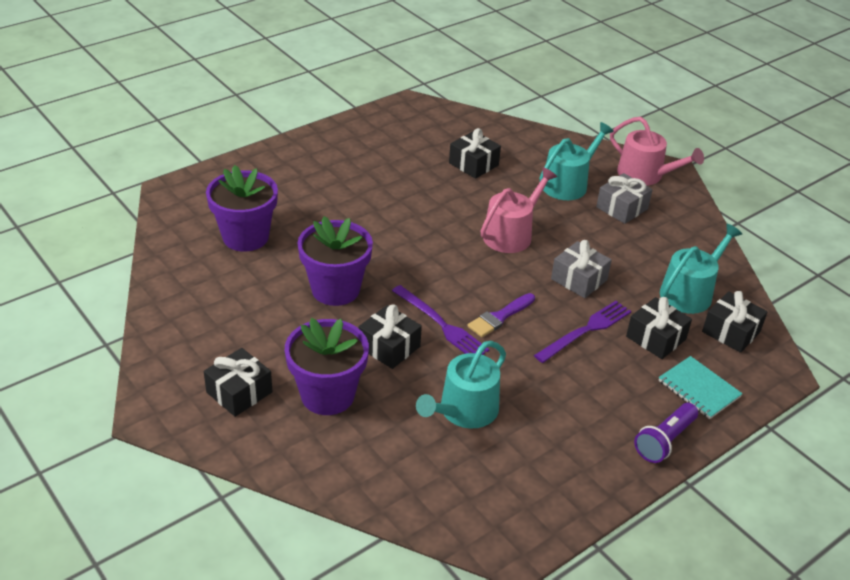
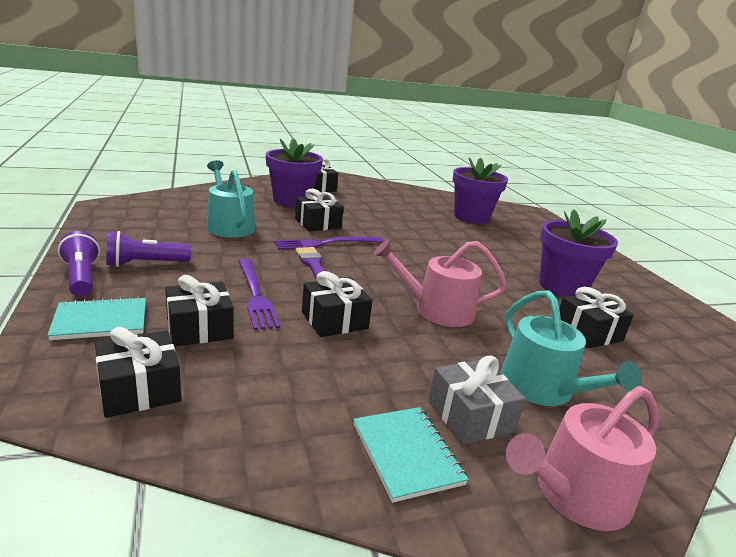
camera: 110 degrees right, 15 degrees down
(335, 289) = (394, 225): purple flower pot -> purple flower pot (562, 287)
(511, 234) = (437, 310): pink watering can -> pink watering can turned 120 degrees clockwise
(579, 279) = (334, 320): grey gift -> black gift
(605, 419) = (145, 264): none -> purple flashlight
(672, 225) = (406, 454): none -> turquoise notebook
(690, 292) = (243, 391): turquoise watering can -> none

